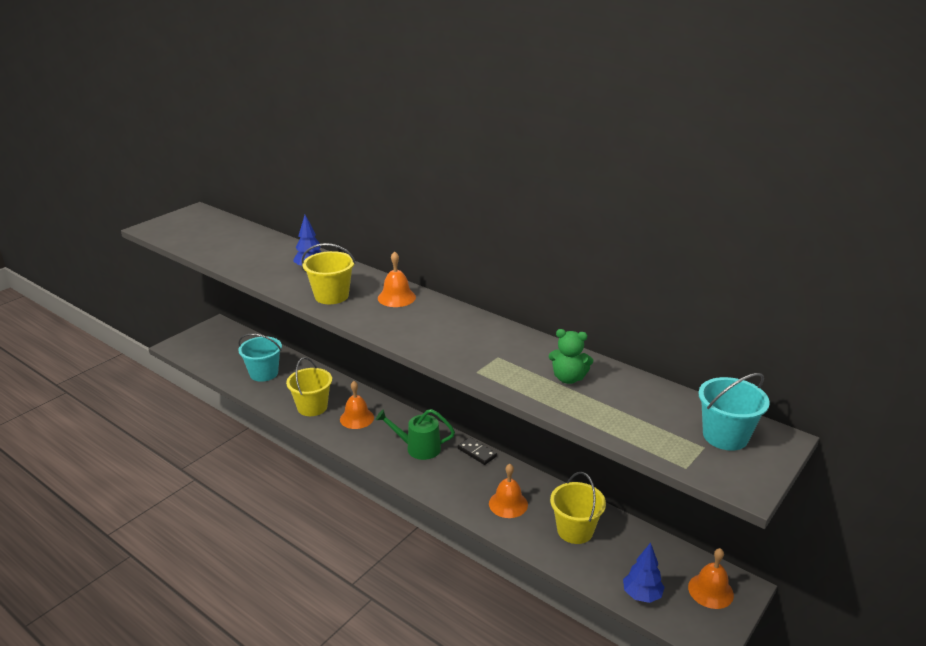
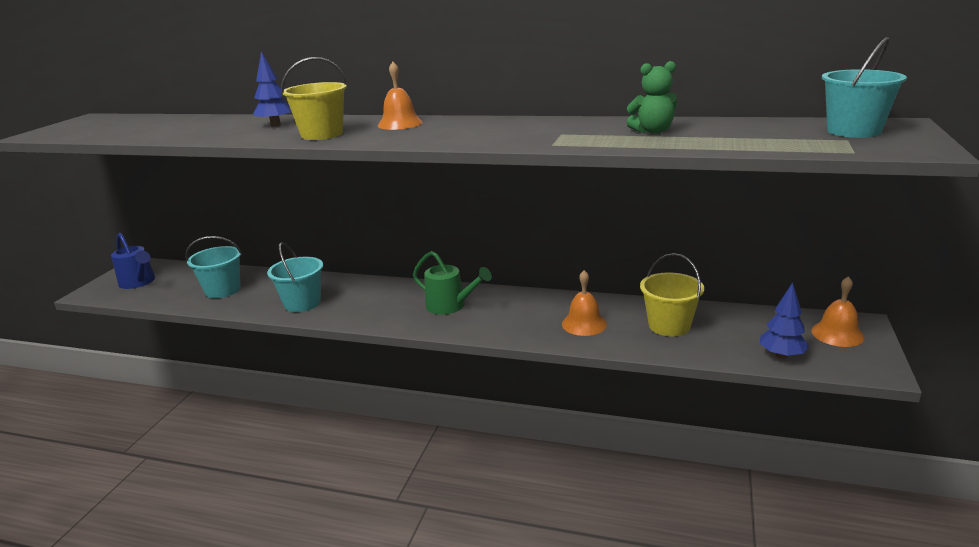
camera: 20 degrees left, 5 degrees down
(211, 345) = (139, 282): none -> blue watering can
(312, 407) = (302, 303): yellow bucket -> turquoise bucket
(357, 418) = (362, 300): orange bell -> none
(418, 448) = (450, 306): green watering can -> green watering can turned 135 degrees counterclockwise
(477, 452) = (516, 294): black domino -> none

